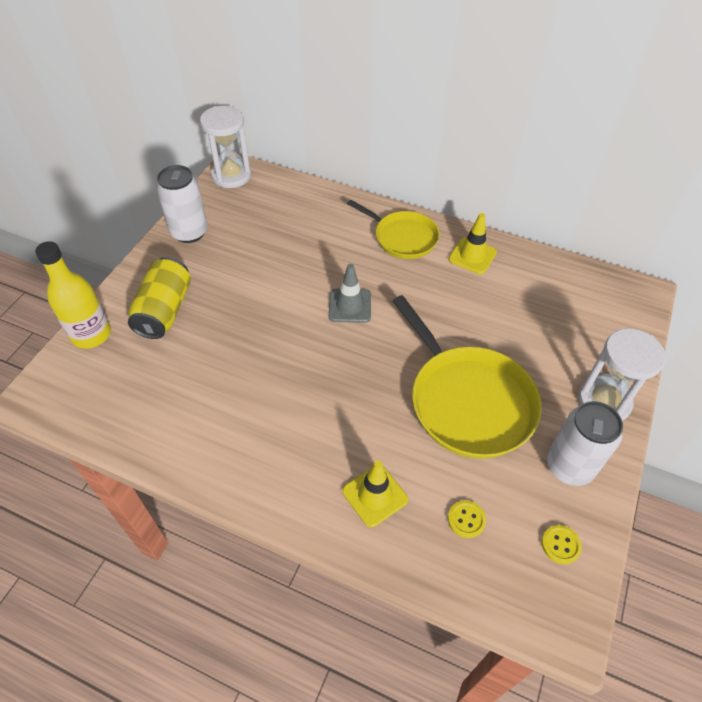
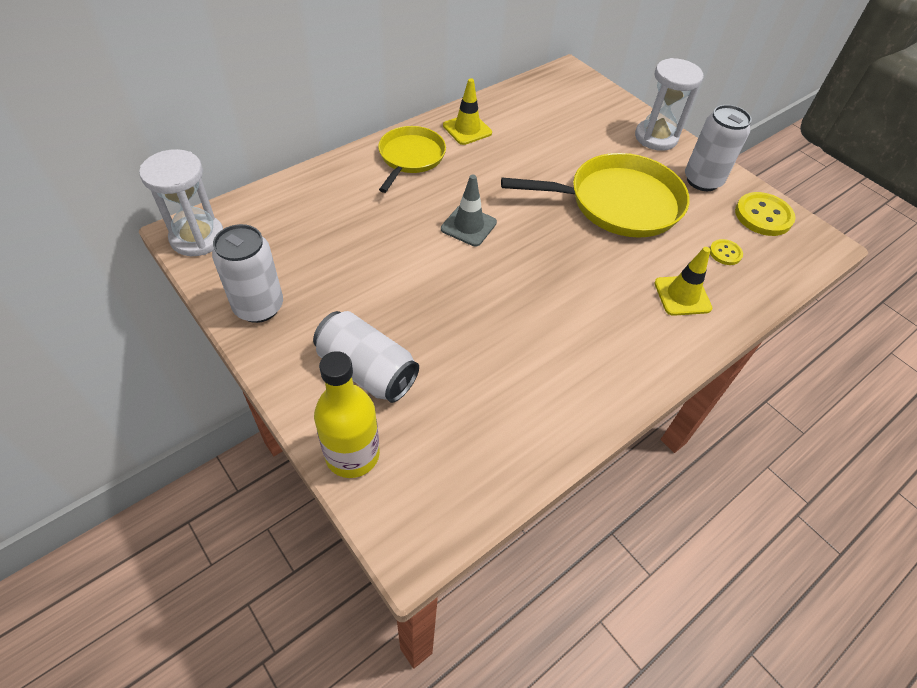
camera: 65 degrees left, 0 degrees up
(165, 310) = (367, 370): yellow can -> white can
(403, 237) = (410, 157): yellow pan -> yellow pan turned 45 degrees counterclockwise
(560, 545) = (763, 216): yellow button -> yellow button, size x1.85

